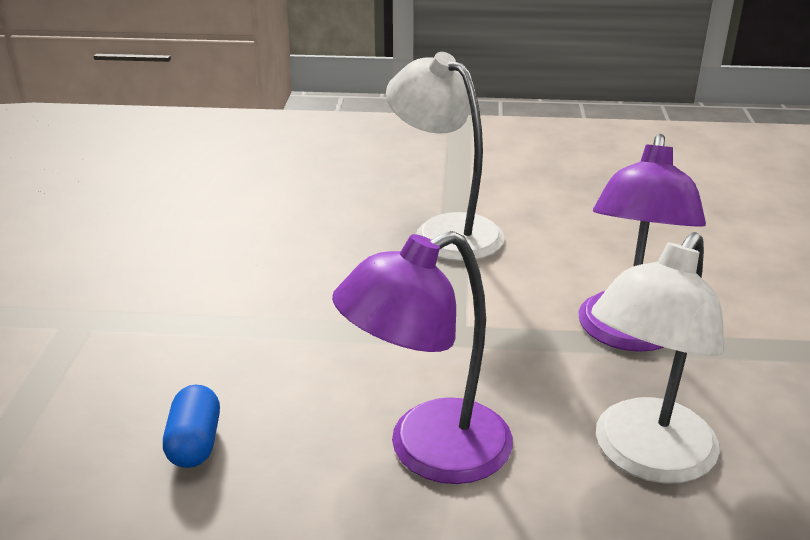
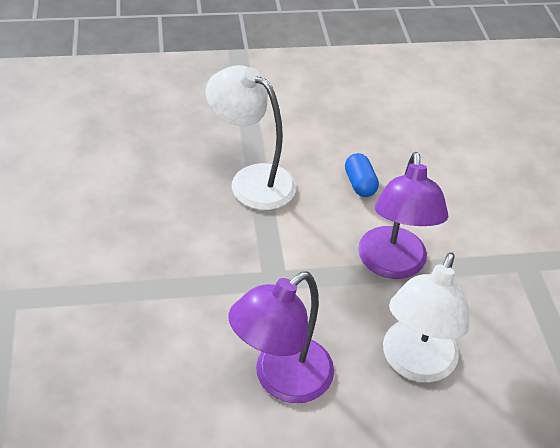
camera: 15 degrees left, 15 degrees up
(195, 443) = (127, 396): blue capsule -> blue capsule (360, 184)

